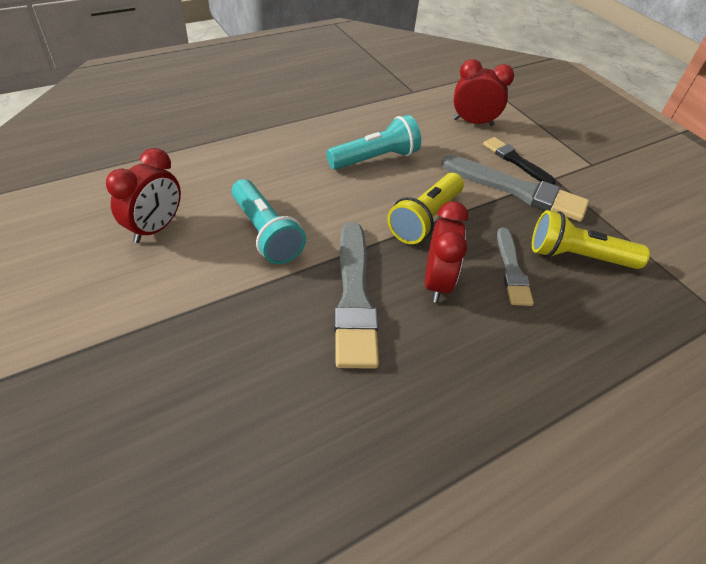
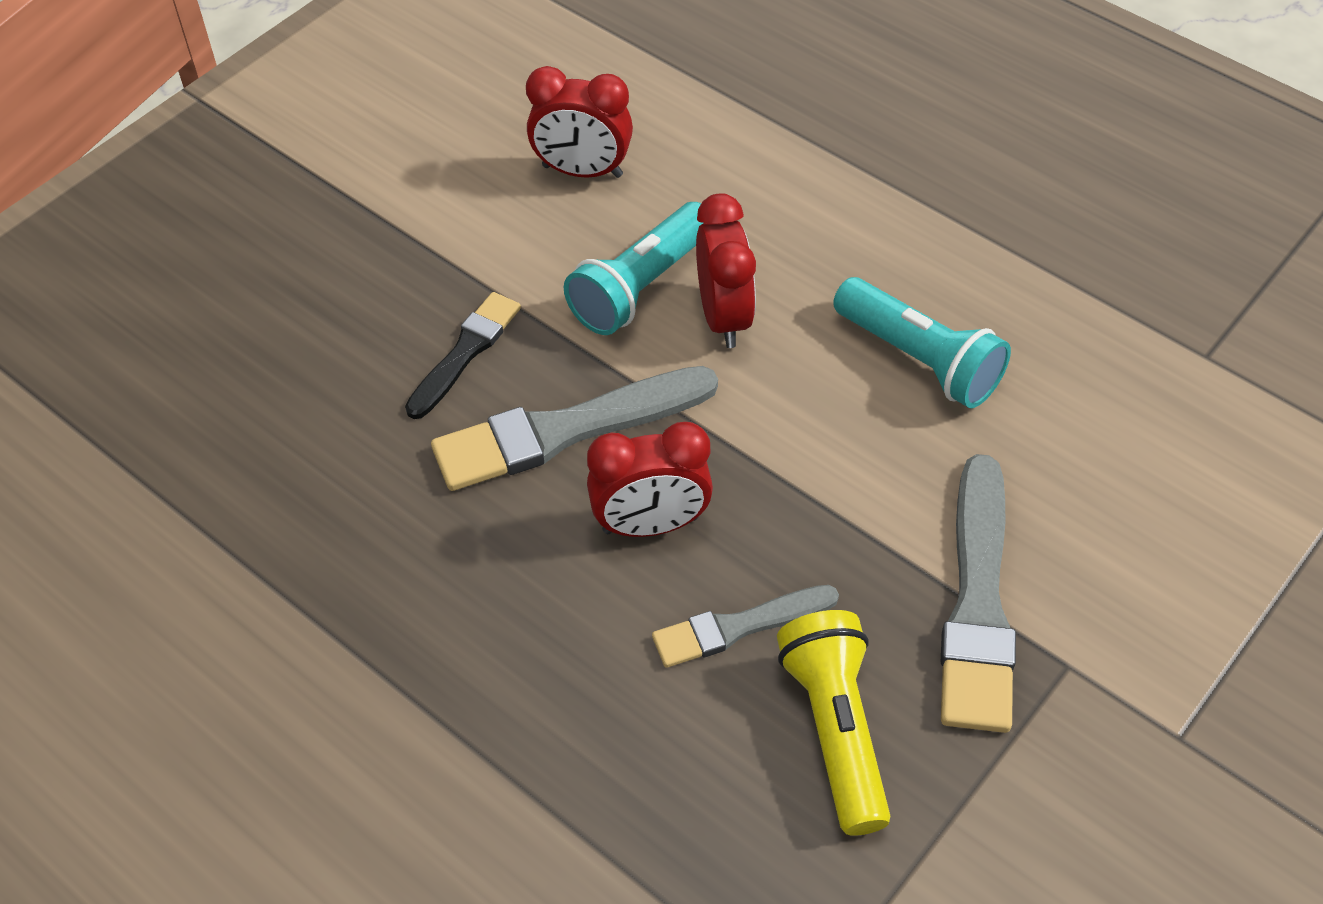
camera: 75 degrees right, 5 degrees up
(425, 219) = (796, 474): yellow flashlight -> none
(473, 122) = (1170, 484): red clock -> red clock (724, 317)
(516, 161) = (1080, 585): black brush -> black brush (465, 353)

